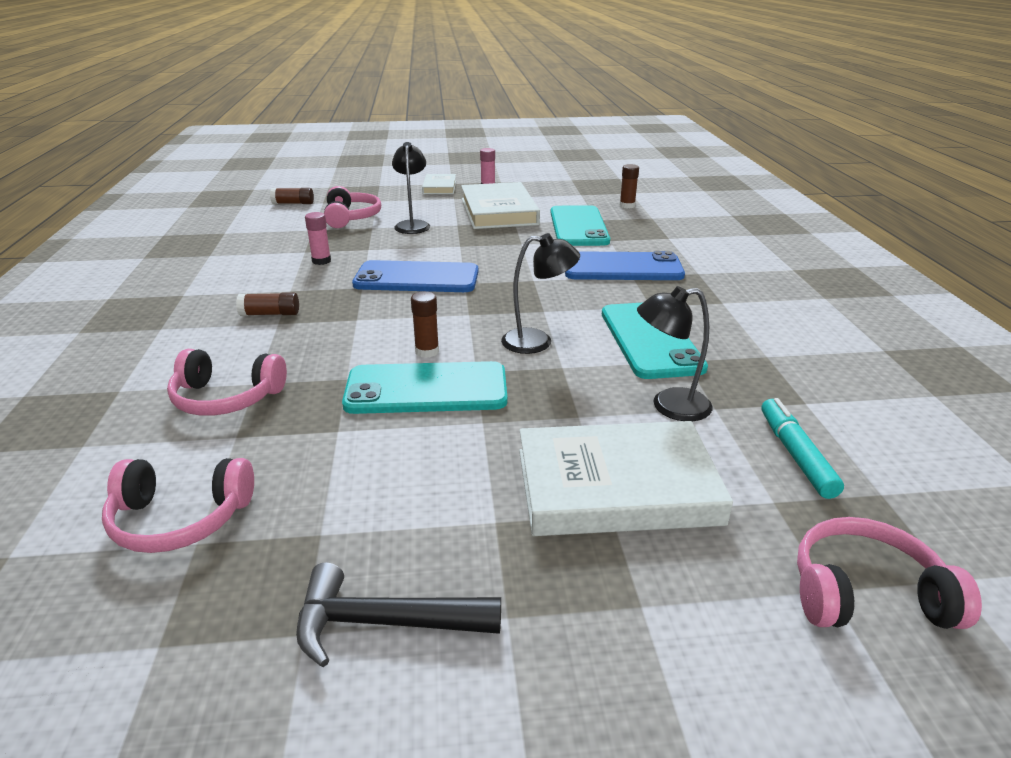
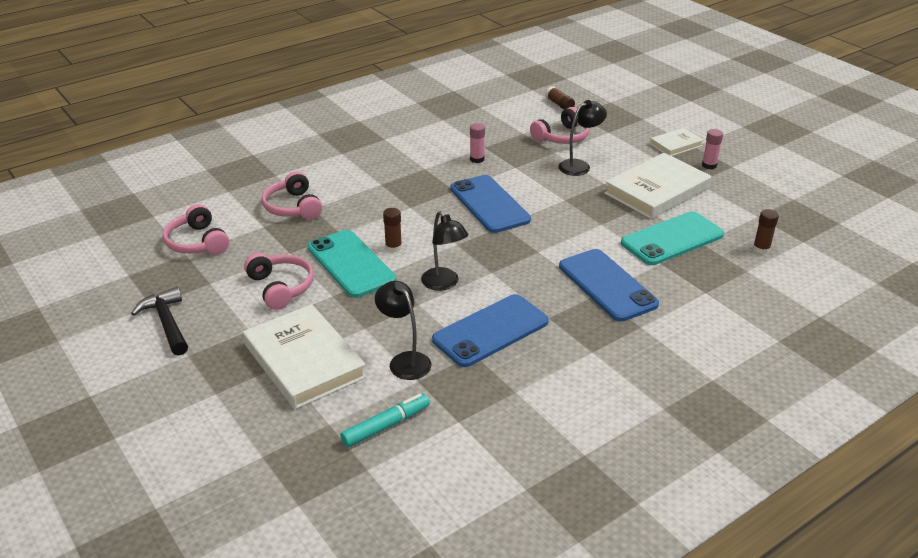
camera: 60 degrees right, 5 degrees up
(270, 314) = (389, 176): brown glue stick -> none
(650, 340) = (490, 331): turquoise phone -> blue phone
(866, 593) = (267, 470): pink headphones -> pink headphones (281, 287)

